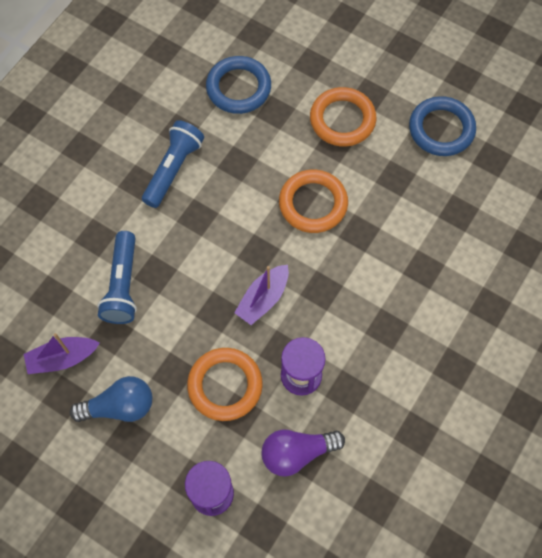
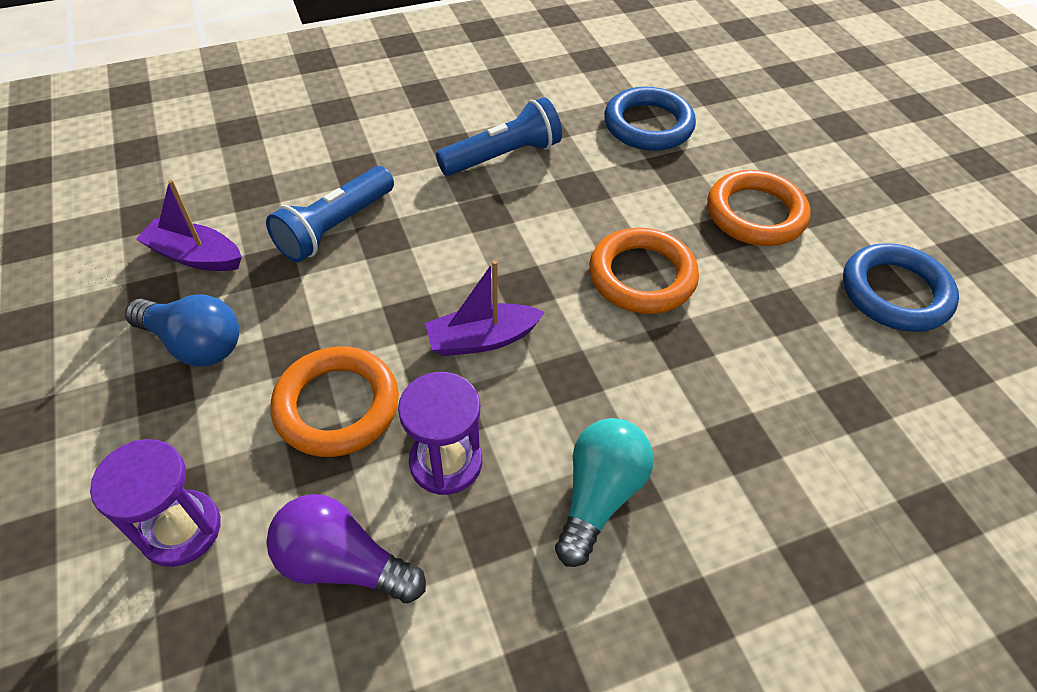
camera: 35 degrees right, 15 degrees down
(380, 342) = (599, 496): none -> turquoise light bulb

